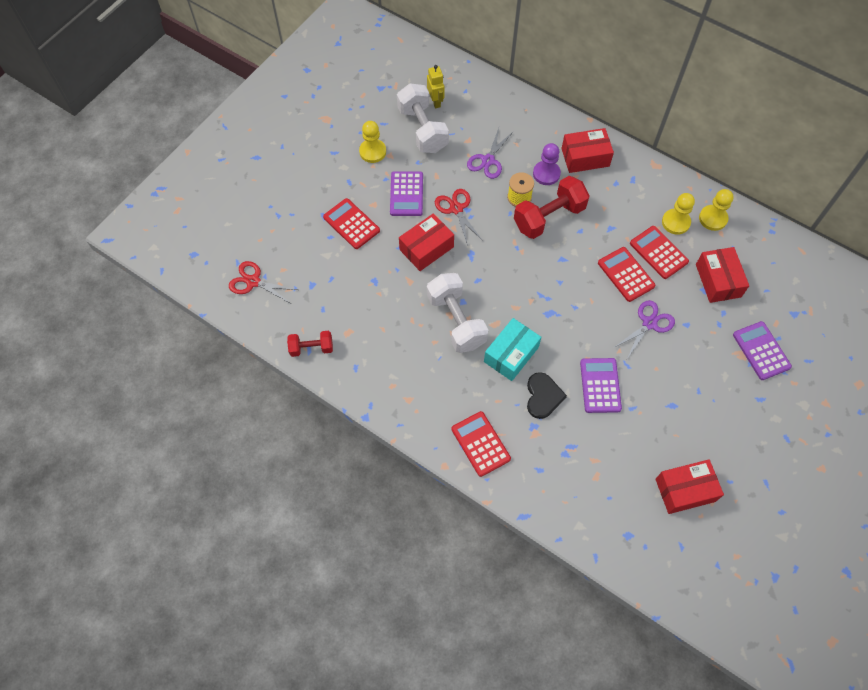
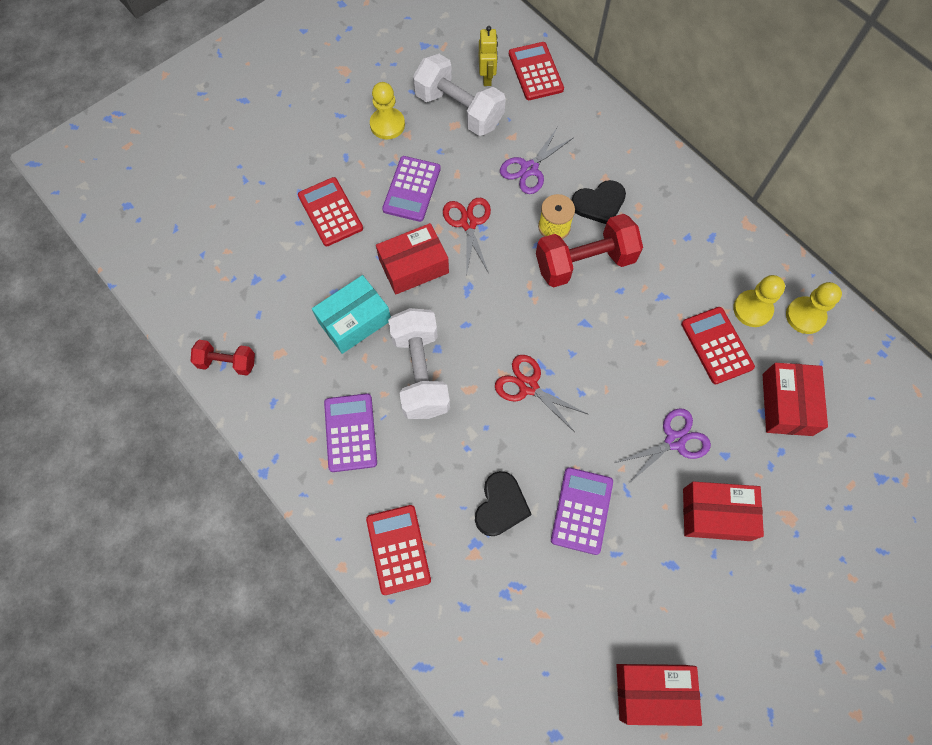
camera: 15 degrees right, 5 degrees up
(253, 281) = (186, 258): red scissors -> red scissors (528, 386)
(422, 129) = (459, 110): white dumbbell -> white dumbbell turned 45 degrees counterclockwise
(511, 354) = (477, 436): turquoise box -> turquoise box (354, 321)
(546, 174) = (599, 203): purple pawn -> black heart
(585, 157) = (657, 193): red box -> red box (716, 514)
(626, 274) = (663, 365): red calculator -> red calculator (535, 72)
(761, 351) = (819, 519): purple calculator -> purple calculator (350, 432)

